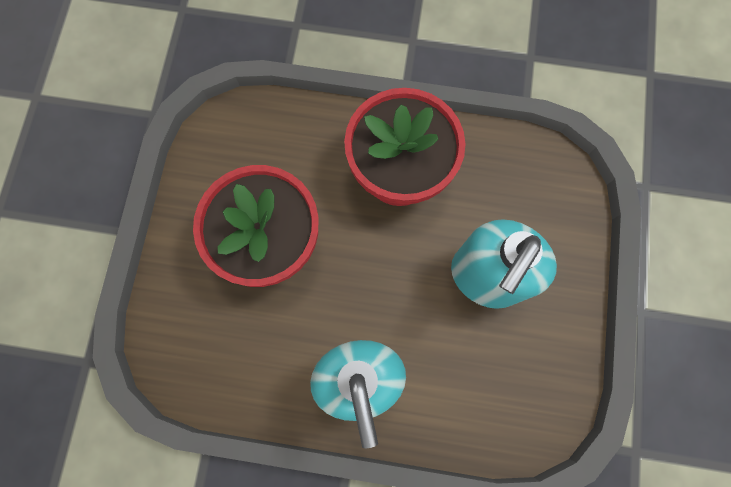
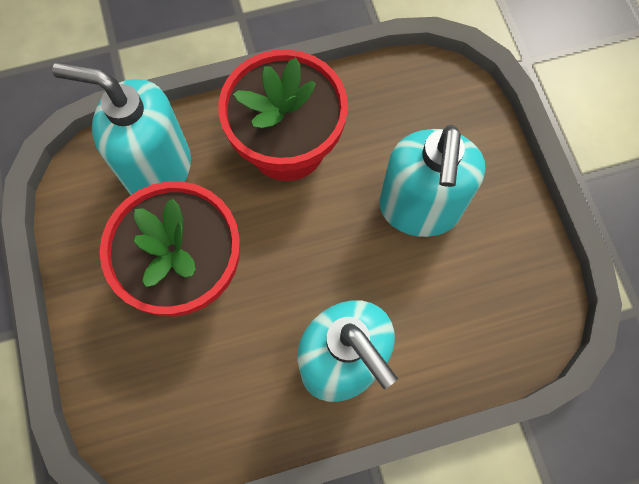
camera: 25 degrees left, 5 degrees down
(285, 146) = (158, 169): none -> turquoise soap dispenser

